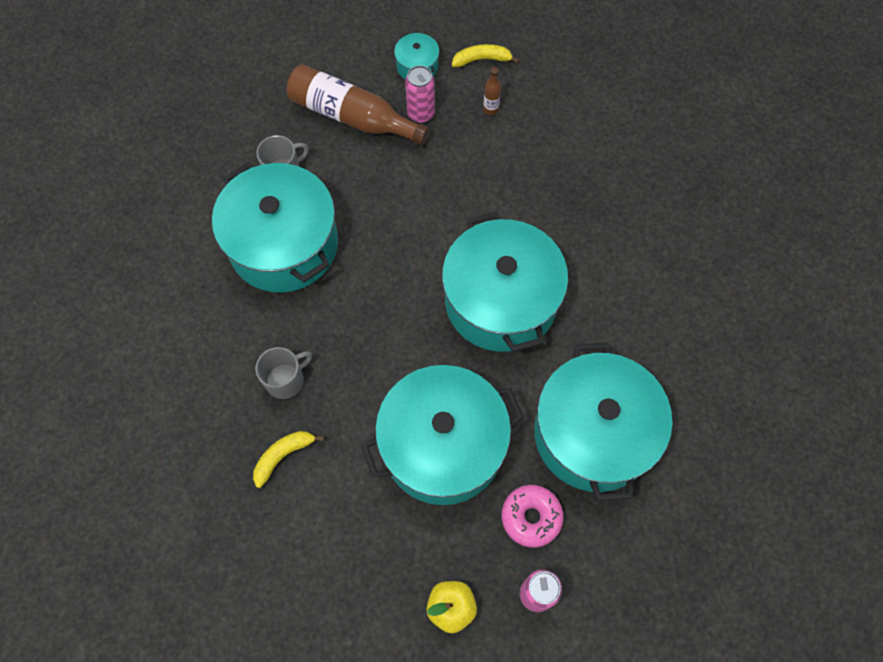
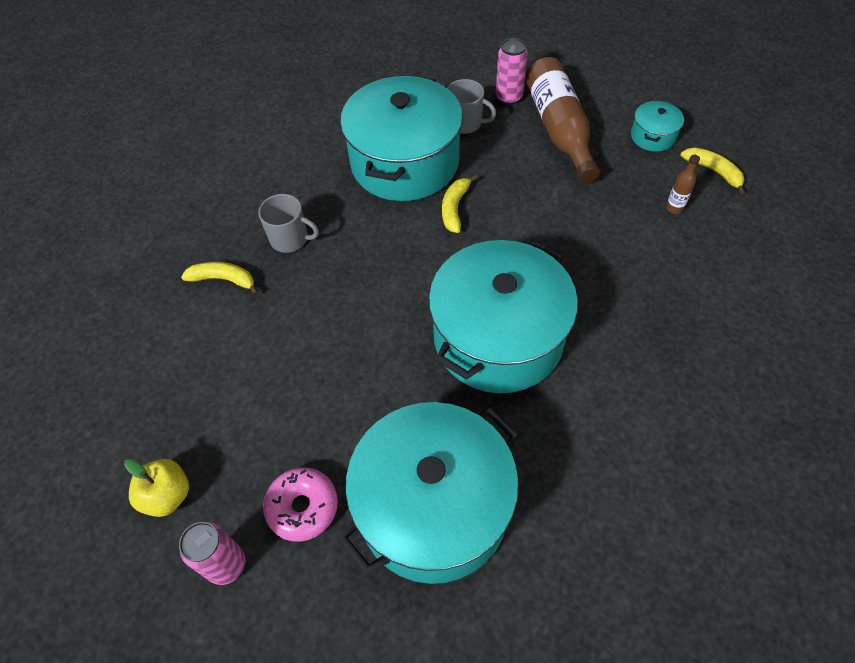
camera: 55 degrees right, 10 degrees down
(363, 243) = (455, 208): none -> yellow banana
(421, 114) = (612, 167): pink can -> pink can (508, 97)
(443, 446) = (319, 385): turquoise pot -> none

